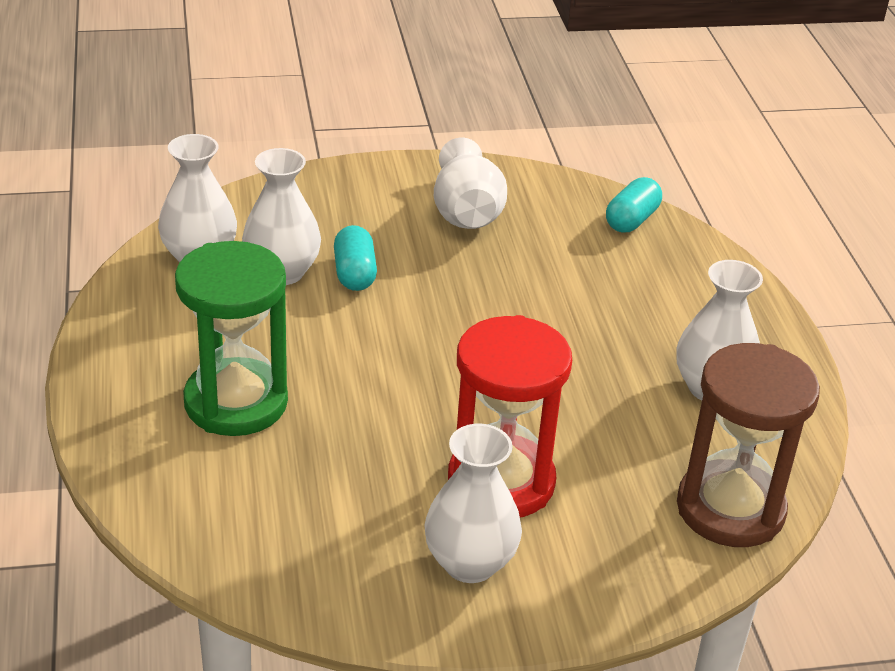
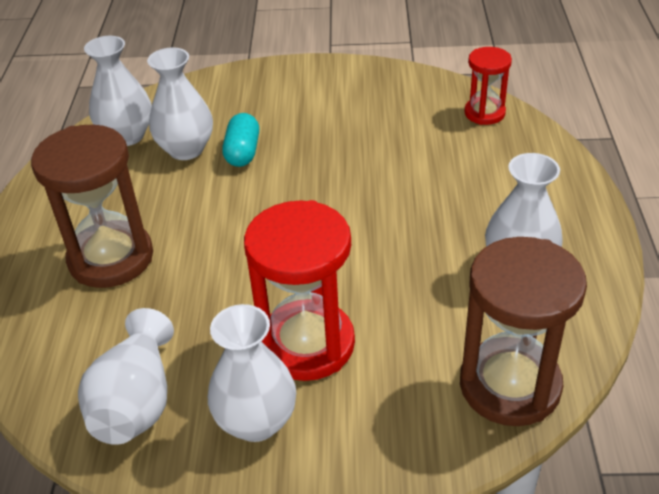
camera: 15 degrees right, 5 degrees up
(236, 402) = (111, 258): green hourglass -> brown hourglass
(466, 212) = (348, 104): white vase -> white vase (136, 402)
(631, 220) = (484, 113): turquoise capsule -> red hourglass

